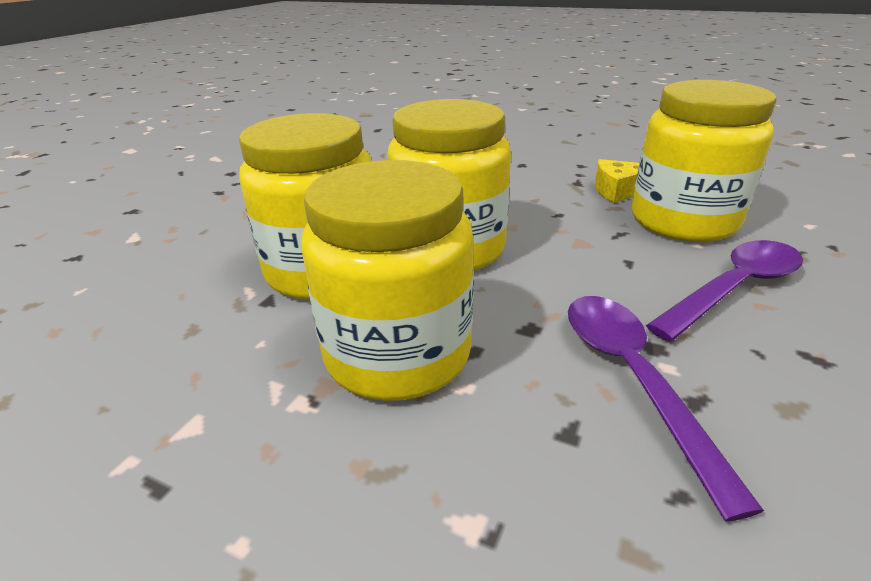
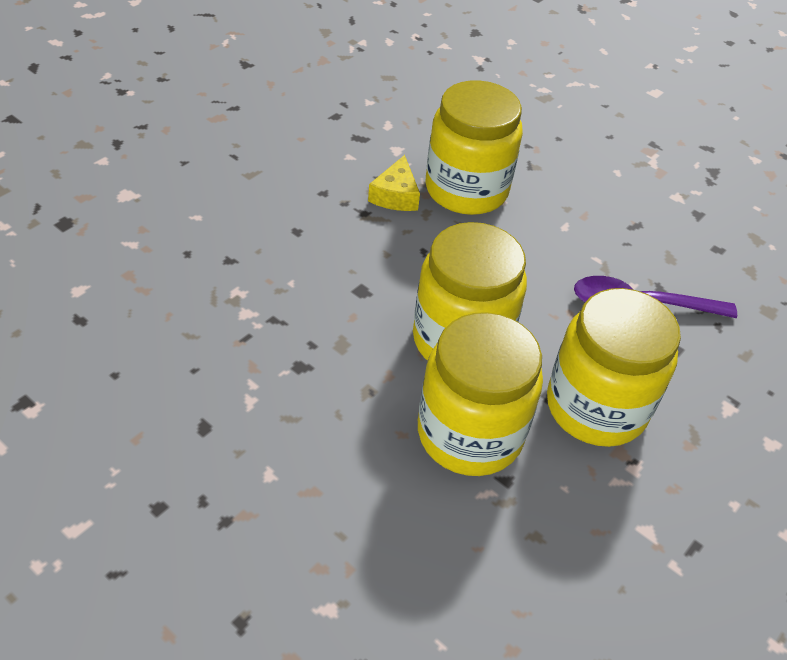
camera: 80 degrees left, 15 degrees up
(734, 288) = (564, 216): purple spoon -> none

